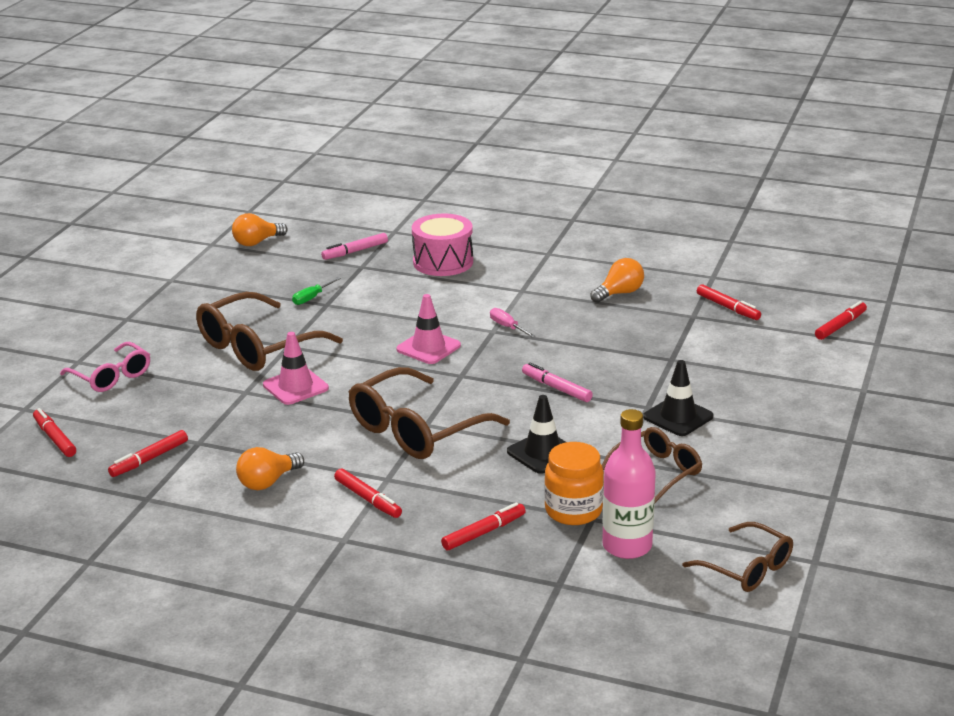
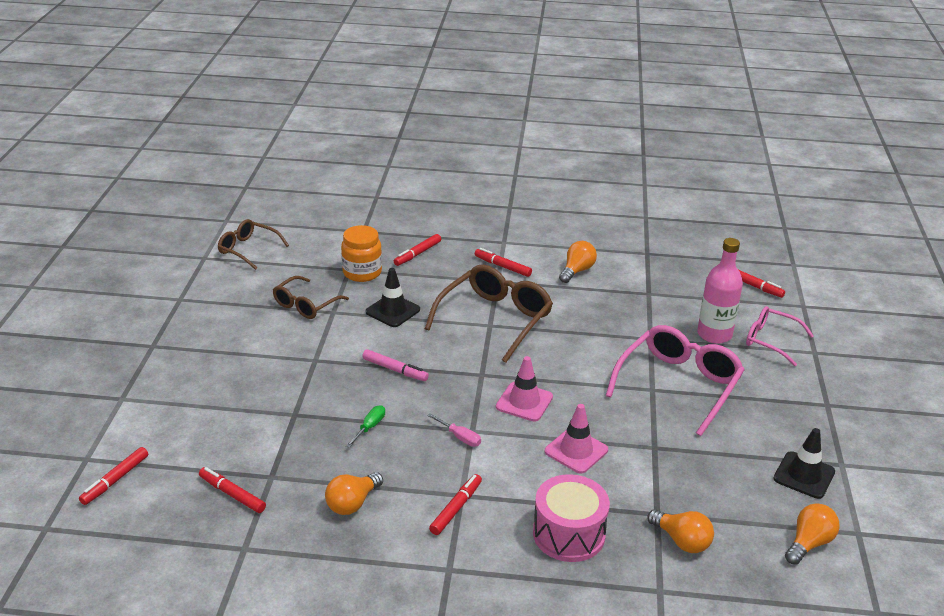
camera: 165 degrees right, 5 degrees up
(149, 459) = (671, 278): red marker -> red marker (456, 508)
(257, 347) = (678, 385): brown glasses -> pink glasses
(295, 387) = (613, 347): pink traffic cone -> pink traffic cone (576, 451)
(312, 298) = (675, 454): green screwdriver -> green screwdriver (369, 427)
(355, 251) = (681, 541): pink marker -> orange light bulb
(627, 546) = (324, 255): pink bottle -> pink bottle (714, 334)
(678, 417) = (289, 353): black traffic cone -> black traffic cone (804, 475)

